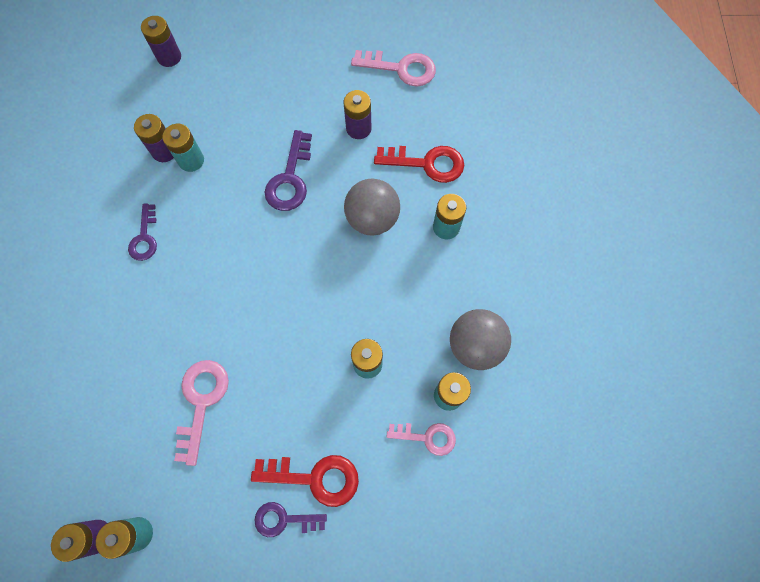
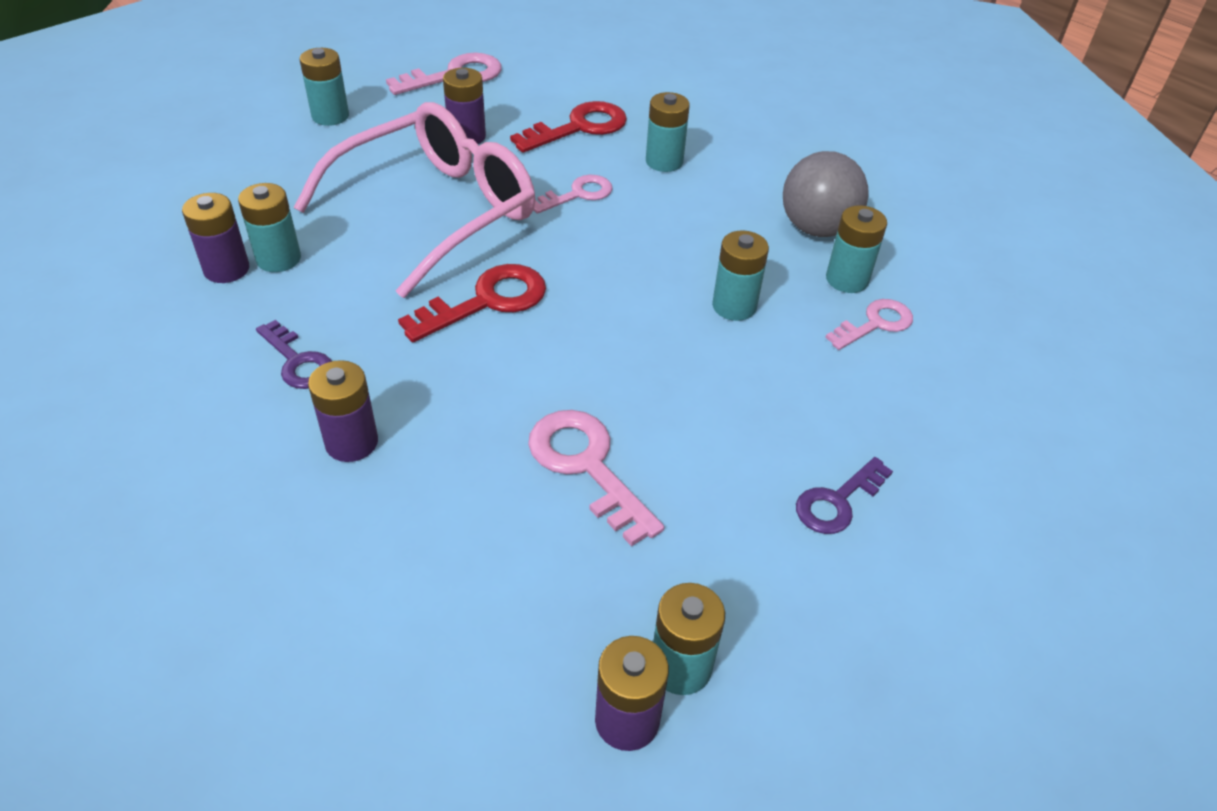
camera: 45 degrees left, 25 degrees down
(169, 57) = (128, 187): purple battery -> purple battery (351, 442)
(290, 179) = (437, 211): purple key -> pink glasses
(304, 62) = (330, 116): none -> turquoise battery
(315, 478) = (816, 438): red key -> red key (487, 301)
(372, 219) = (578, 194): grey ball -> pink key

